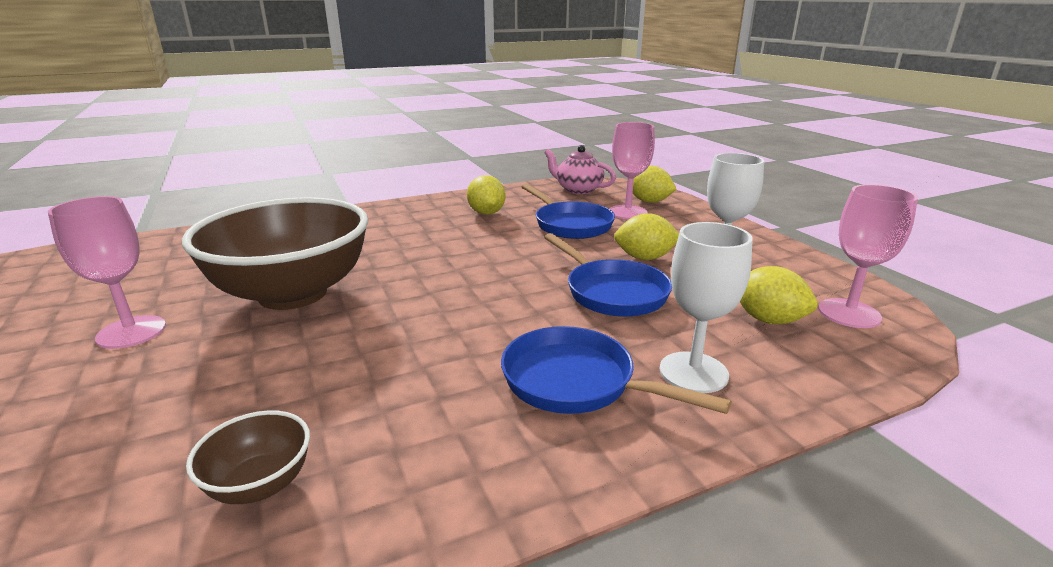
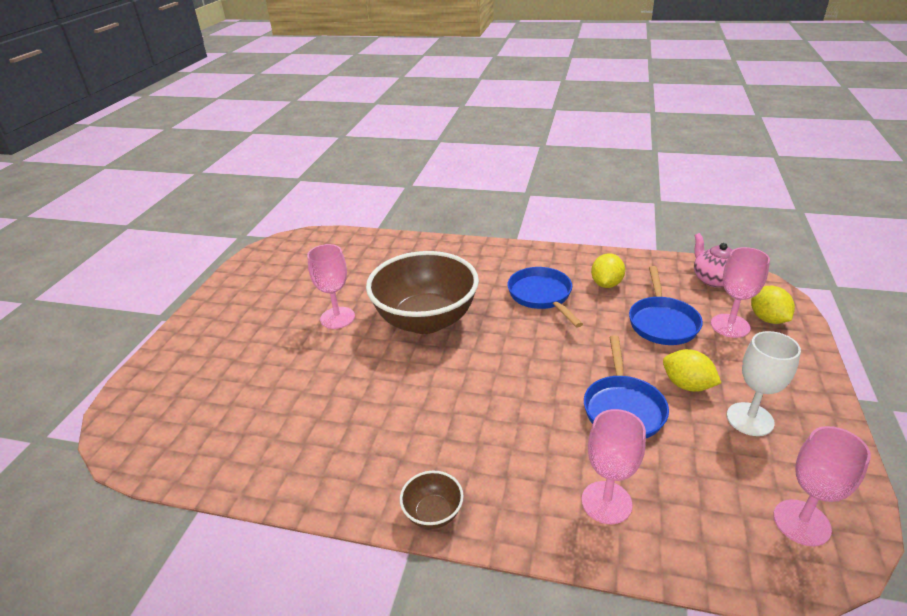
camera: 40 degrees right, 10 degrees up
(260, 484) = (337, 446): brown bowl -> brown bowl (433, 513)
(576, 382) = (525, 469): blue pan -> blue pan (541, 296)
(693, 372) = (606, 502): white goblet -> pink goblet
(768, 320) = (718, 491): yellow lemon -> none

